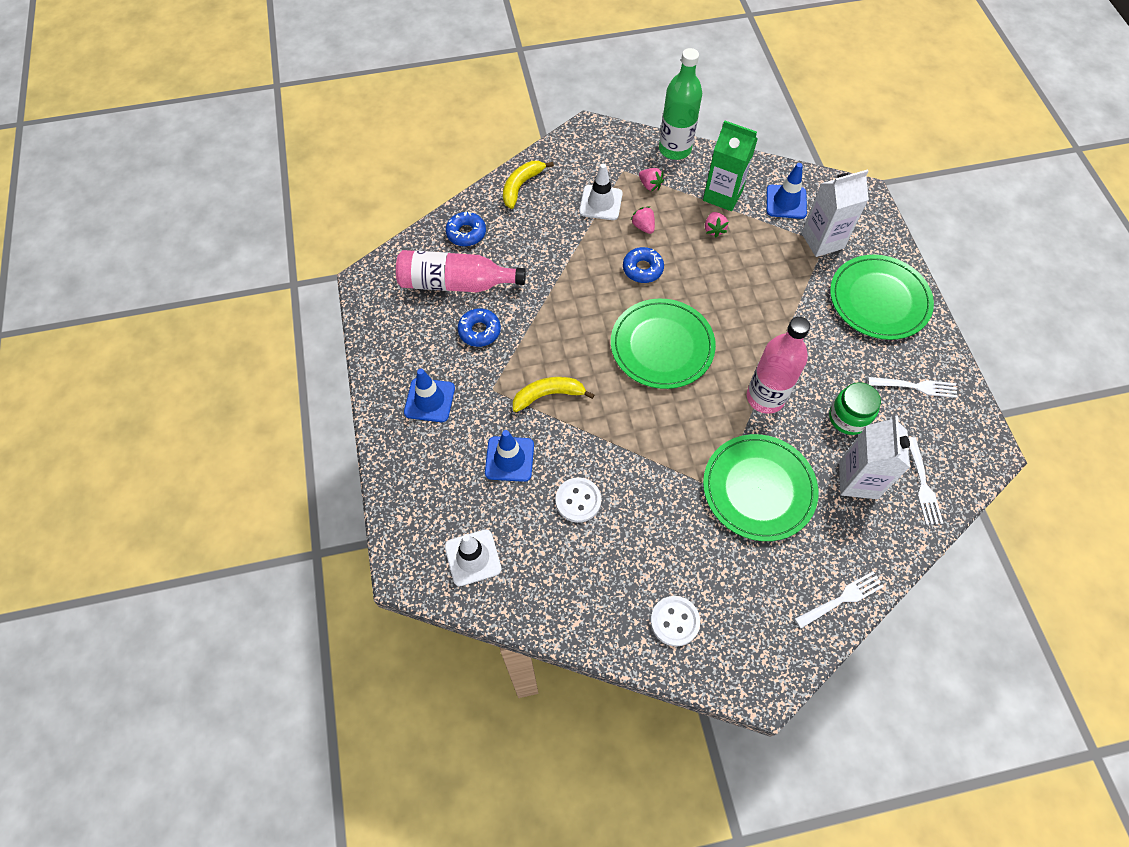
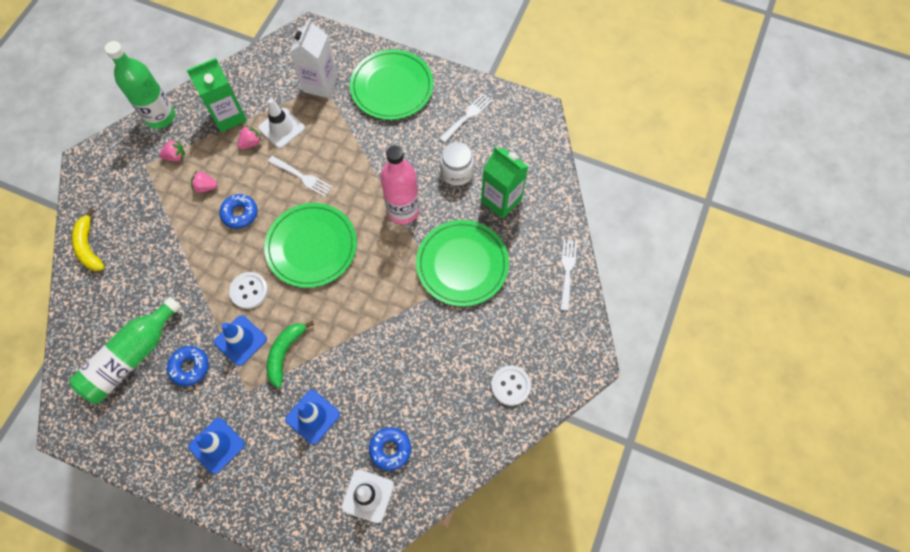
camera: 55 degrees left, 5 degrees up
(456, 283) = (132, 357): pink bottle -> green bottle
(466, 233) = (93, 318): blue donut -> blue donut (390, 449)
(548, 395) = (285, 353): yellow banana -> green banana
(578, 500) = (381, 389): white button -> white button (249, 291)
(601, 203) = (158, 201): white traffic cone -> white traffic cone (281, 128)
(714, 229) = (251, 143): pink strawberry -> pink strawberry turned 75 degrees counterclockwise
(786, 202) = (271, 81): blue traffic cone -> blue traffic cone (240, 340)
(848, 418) = (456, 172): green jar -> white jar
(858, 480) = (501, 200): white carton -> green carton
(923, 484) = (531, 166): white fork -> white fork (302, 177)

